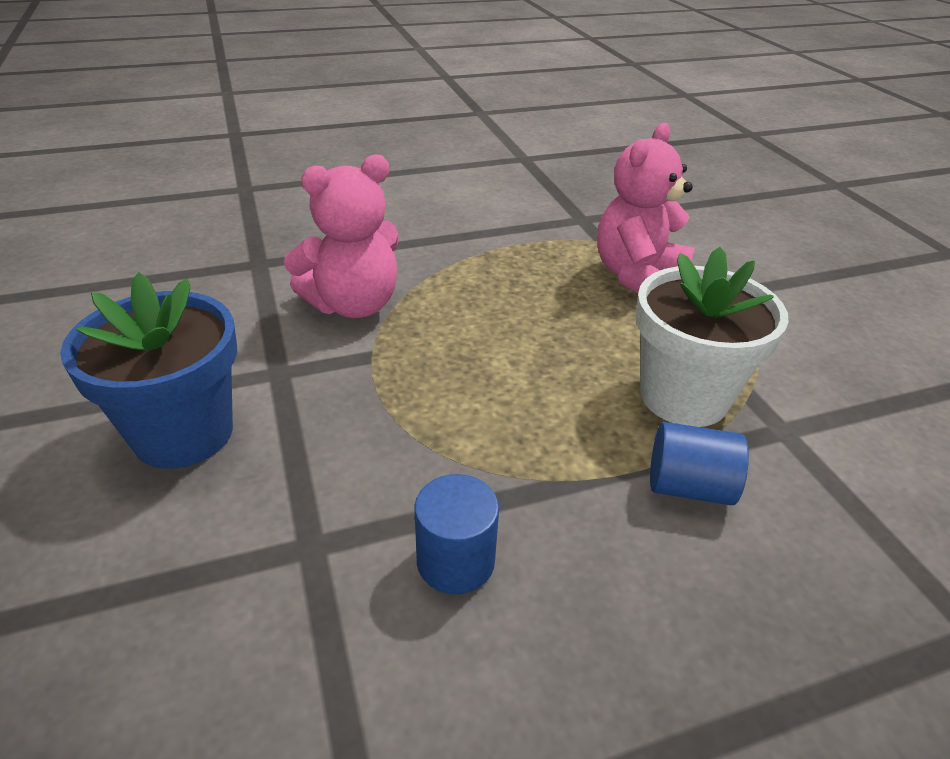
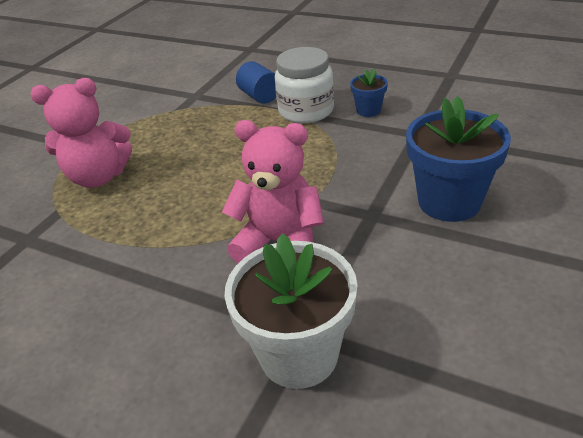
camera: 130 degrees left, 0 degrees up
(455, 561) = (368, 110): blue cylinder -> blue flower pot
(563, 495) = (306, 111): none -> white jar
(683, 397) = (204, 118): white flower pot -> white flower pot (299, 354)

